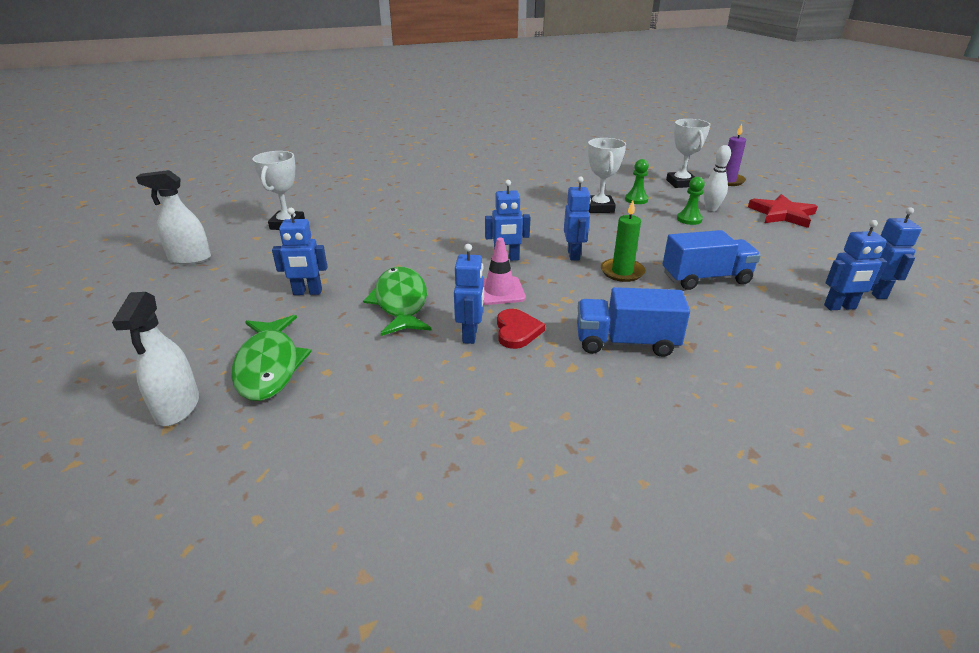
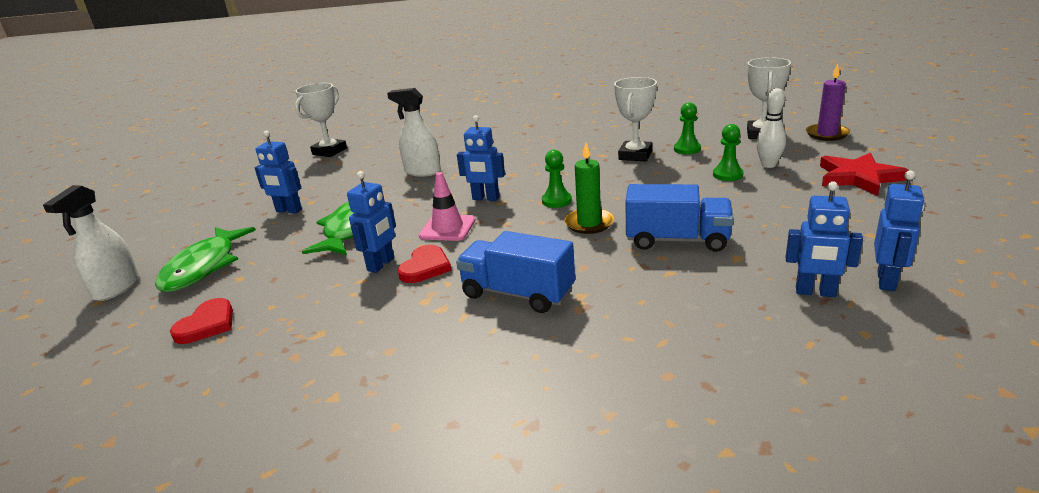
camera: 25 degrees right, 5 degrees down
(189, 258) = (232, 174): white spray bottle -> white spray bottle (422, 171)
(343, 427) = (207, 324): none -> red heart
(574, 255) = (556, 201): blue robot -> green pawn

